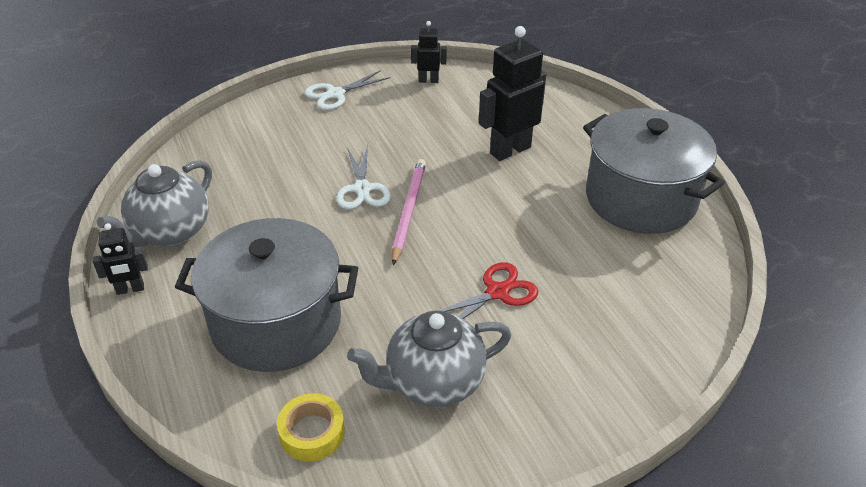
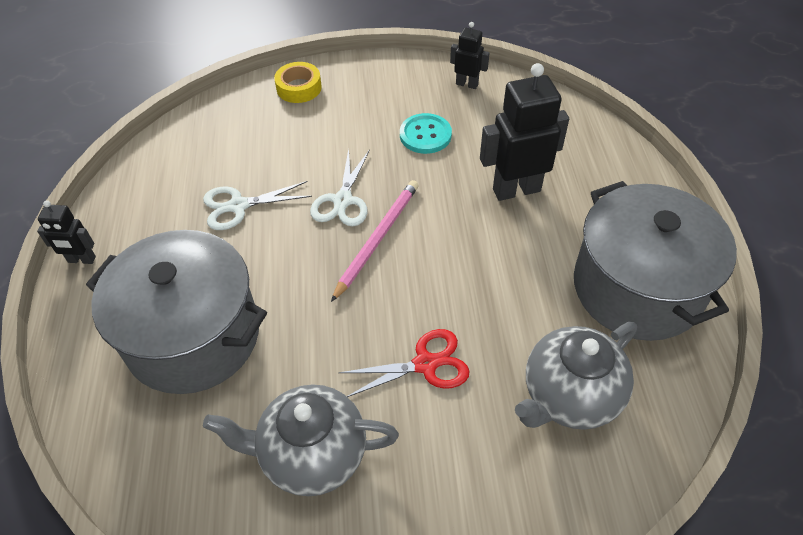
camera: 20 degrees right, 10 degrees up
(170, 232) = (143, 205): grey teapot -> grey teapot (569, 396)
(312, 432) = (170, 475): yellow tape -> yellow tape (299, 88)
(335, 94) = (365, 81): white scissors -> white scissors (238, 206)
(411, 125) = (425, 135): none -> turquoise button

